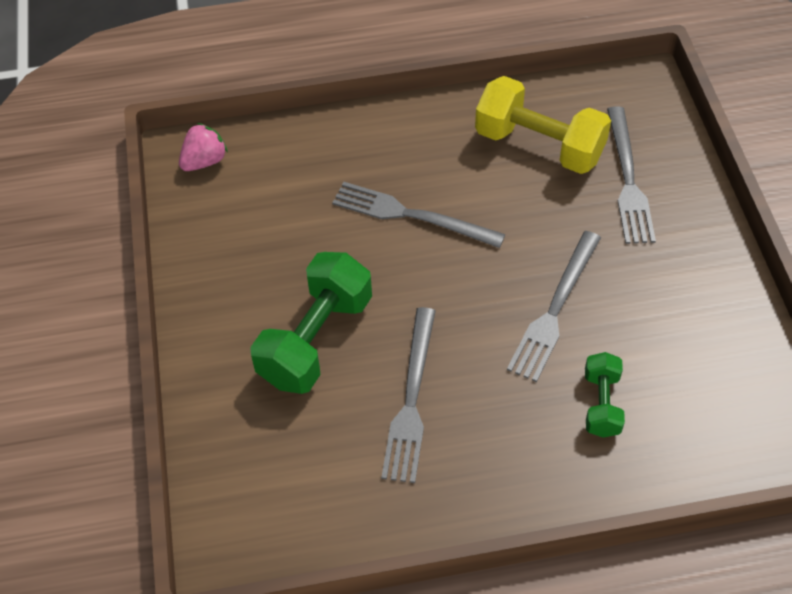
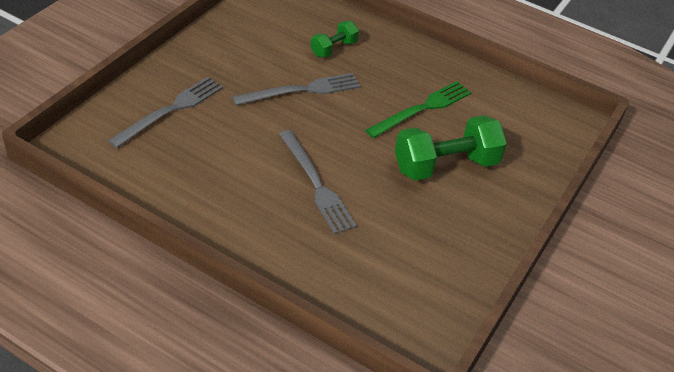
camera: 145 degrees left, 10 degrees down
(204, 161) = (414, 325): pink strawberry -> none
(411, 399) = (422, 109): grey fork -> green fork
(539, 145) = (187, 162): yellow dumbbell -> none

